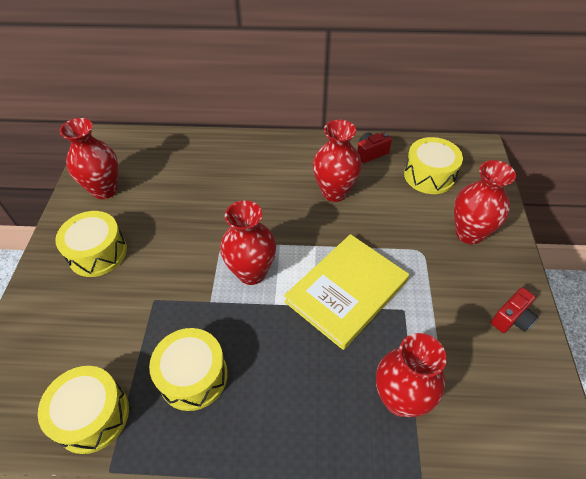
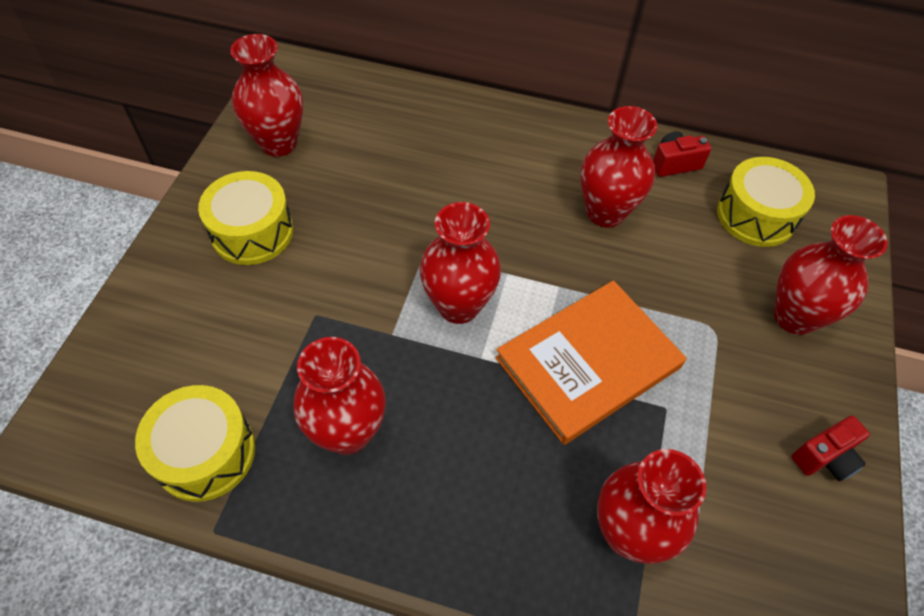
camera: 10 degrees right, 5 degrees up
(193, 376) = (348, 432): yellow drum -> red vase
(346, 291) = (588, 363): yellow book -> orange book

